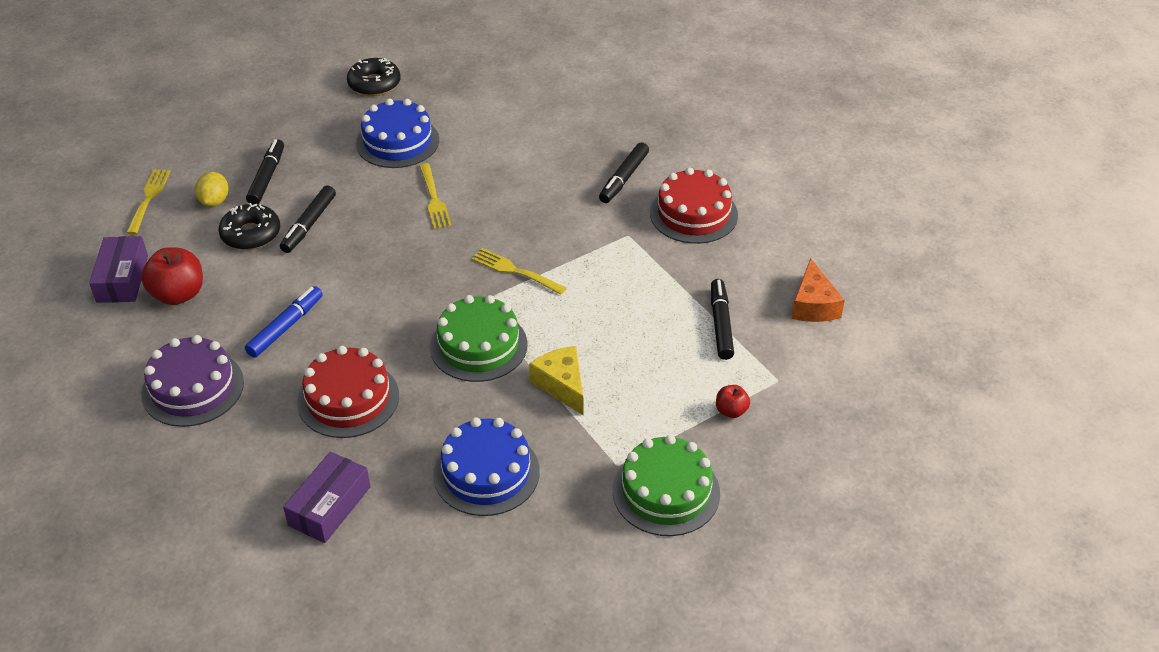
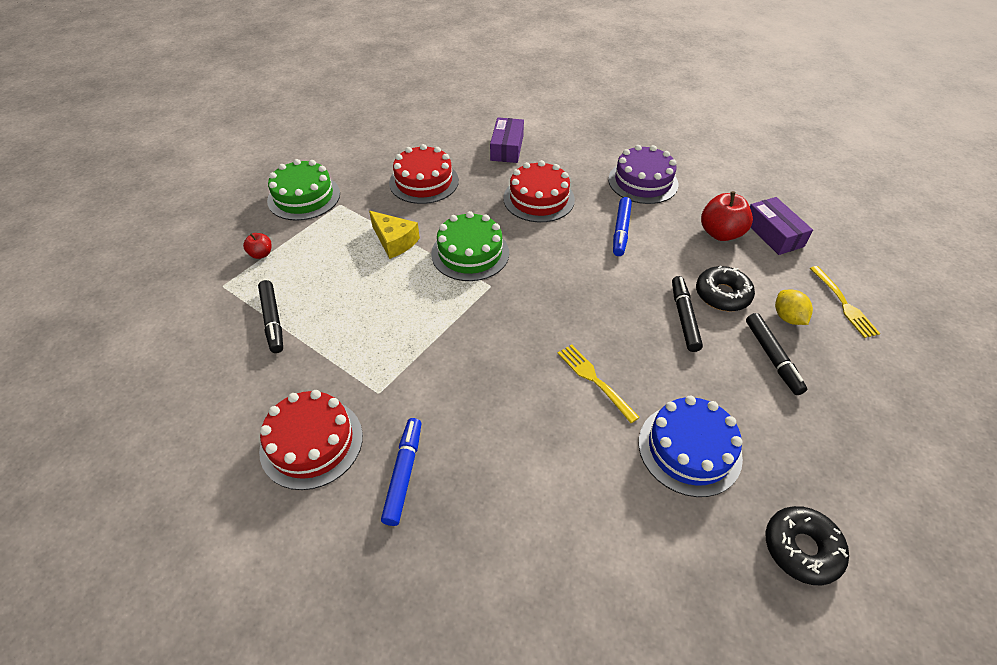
camera: 160 degrees right, 5 degrees up
(486, 473) = (424, 182): blue cake -> red cake
(515, 271) = (472, 322): yellow fork -> none
(624, 178) = (404, 473): black marker -> blue marker
(813, 305) = (182, 362): orange cheese -> none

